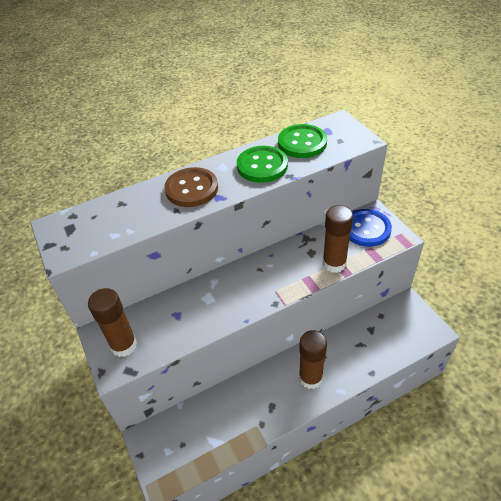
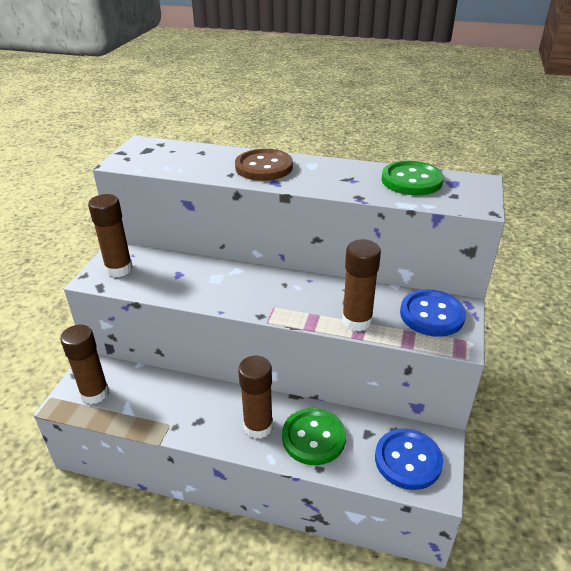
camera: 40 degrees right, 10 degrees down
(176, 452) = (95, 393): none -> brown glue stick
(262, 166) = (346, 179): green button -> green button (313, 438)
(406, 328) = (408, 460): none -> blue button

